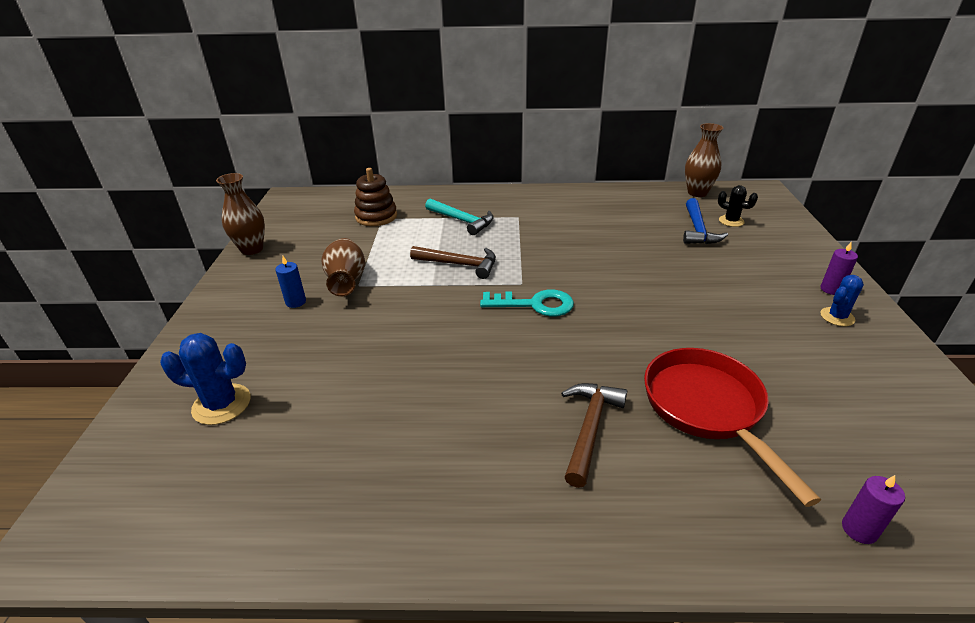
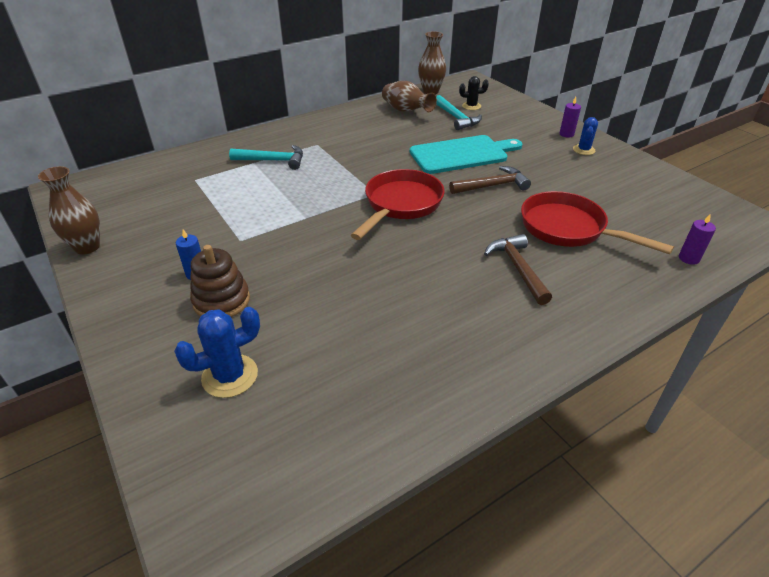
camera: 35 degrees left, 5 degrees up
(346, 281) = (225, 241): brown vase -> brown vase (406, 111)
(376, 216) = (187, 179): brown stacking toy -> brown stacking toy (221, 301)
(460, 264) = (311, 195): brown hammer -> brown hammer (492, 186)
(535, 304) = (400, 205): turquoise key -> red pan
(661, 272) = (462, 154): none -> turquoise cutting board
(698, 230) = (456, 118): blue hammer -> turquoise hammer

